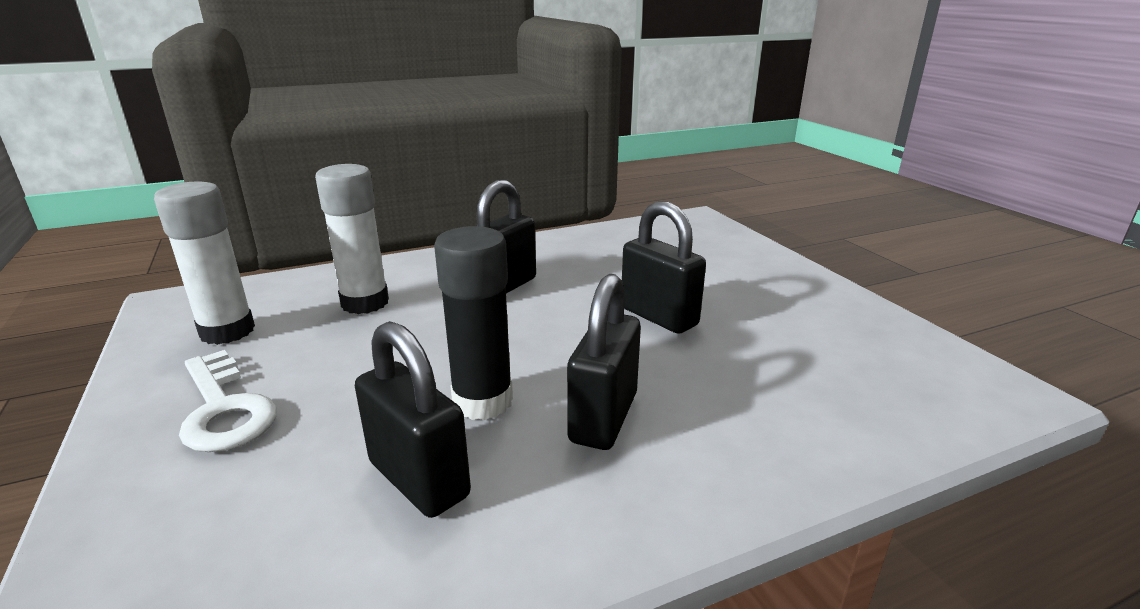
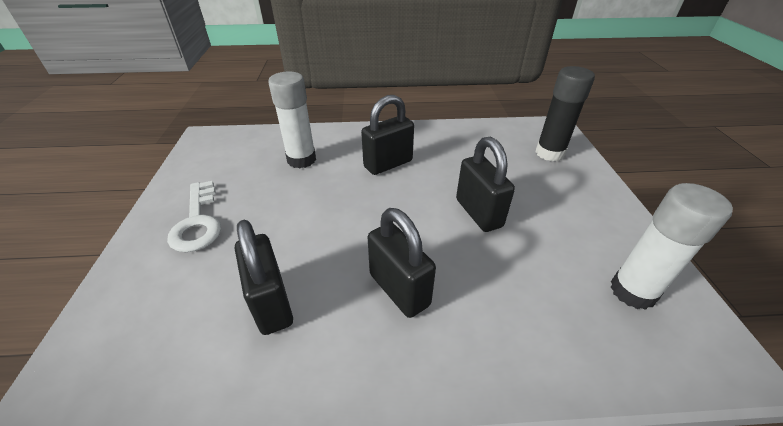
camera: 20 degrees right, 15 degrees up
(227, 331) = (222, 165): white glue stick -> white glue stick (632, 291)
(482, 401) = (333, 255): black glue stick -> black glue stick (549, 153)
(603, 418) = (399, 289): black padlock -> black padlock turned 75 degrees counterclockwise

